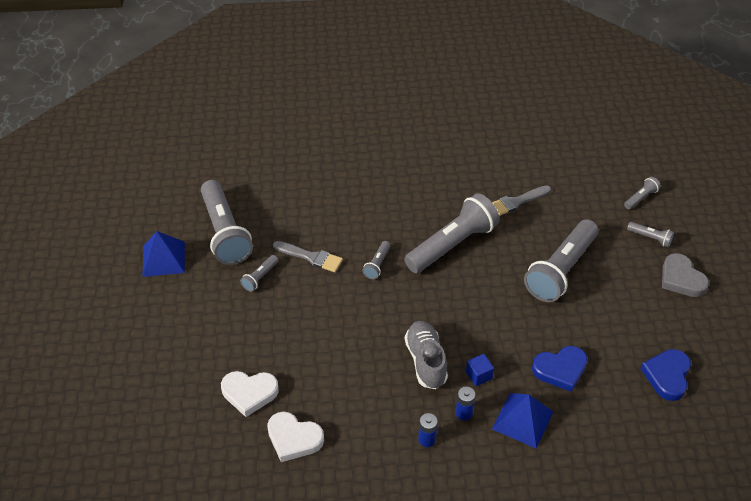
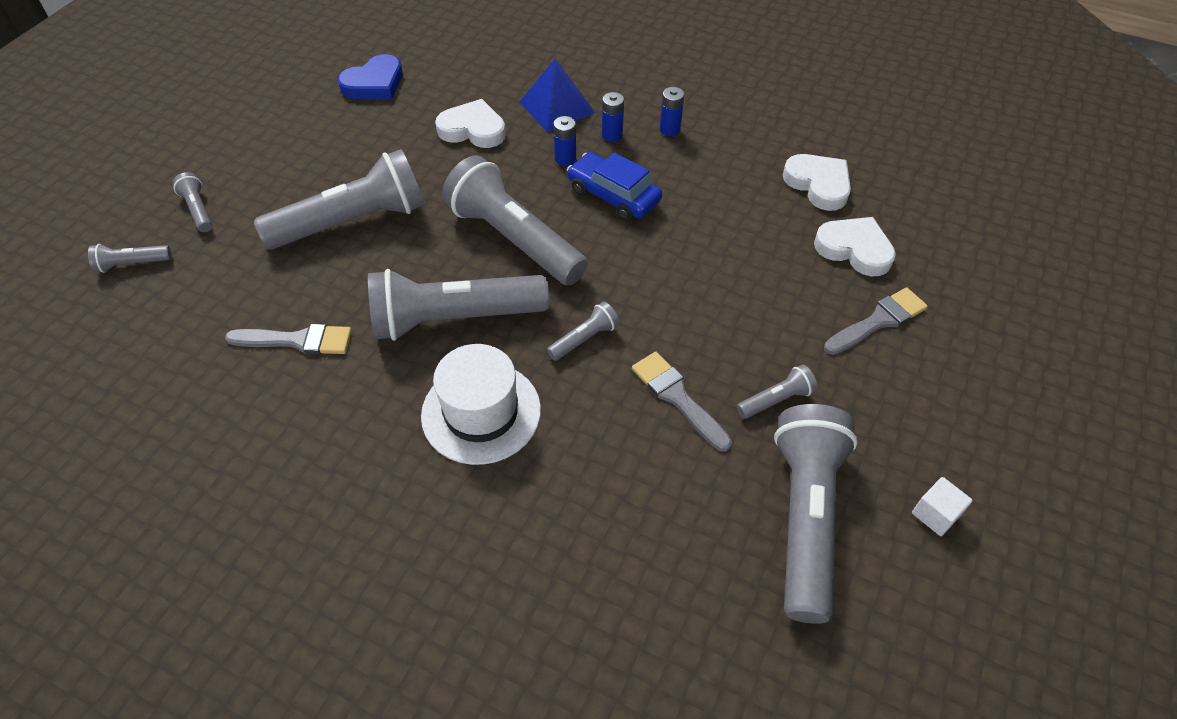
camera: 150 degrees left, 5 degrees up
(164, 259) = (935, 514): blue pyramid -> white cube
(219, 347) = (878, 321): none -> grey brush
(400, 211) = (481, 412): none -> white hat
(426, 361) = (613, 196): grey shoe -> blue car
(461, 302) = (514, 239): none -> grey flashlight
(479, 375) = (565, 159): blue cube -> blue battery
(560, 369) = (473, 129): blue heart -> white heart
(681, 279) = (233, 153): grey heart -> none

